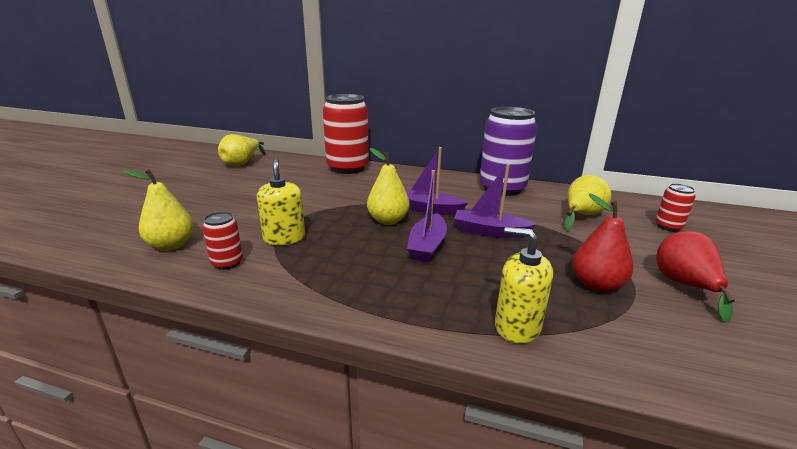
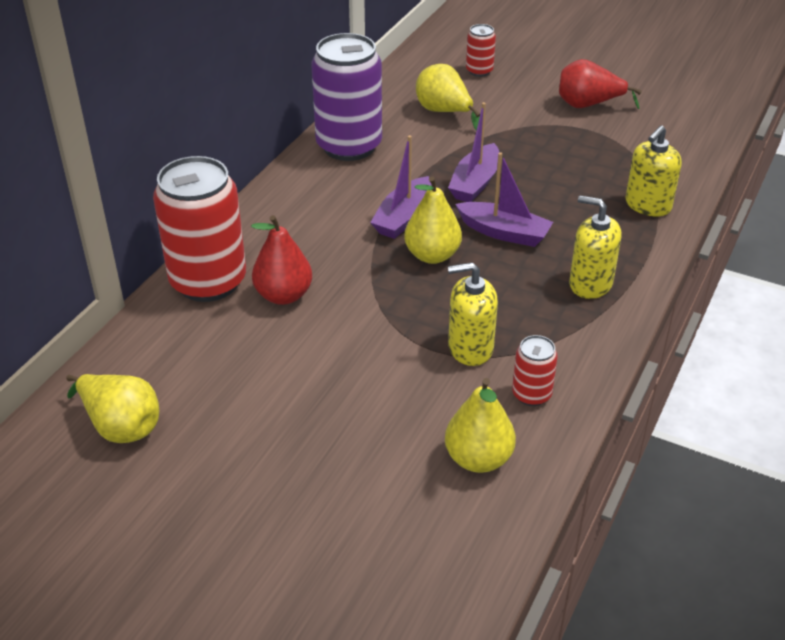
camera: 80 degrees left, 15 degrees up
(367, 288) = (590, 284): none -> yellow soap dispenser
(596, 285) = (586, 148): red pear -> red pear (283, 295)

